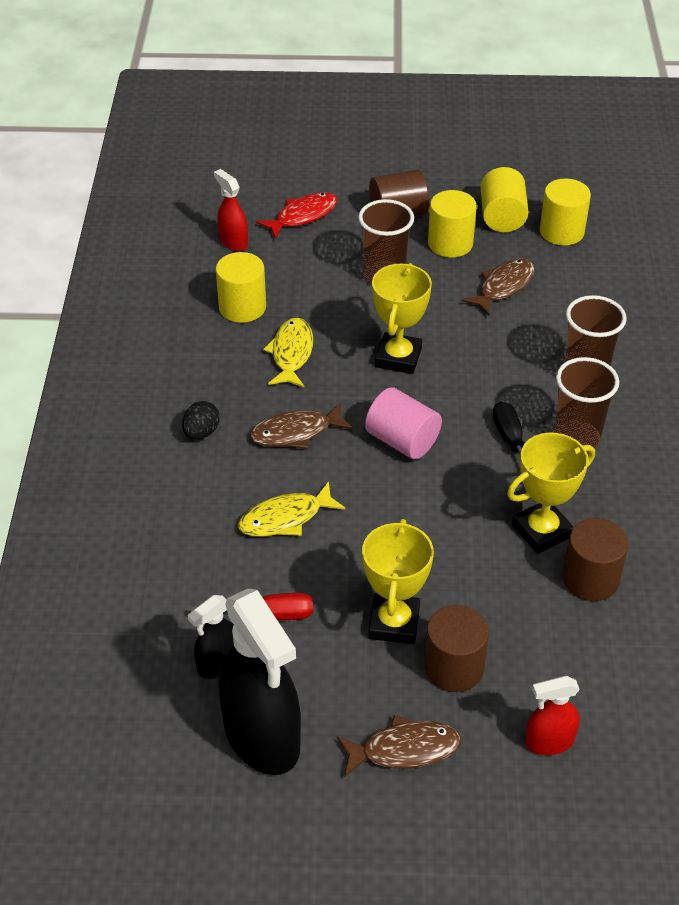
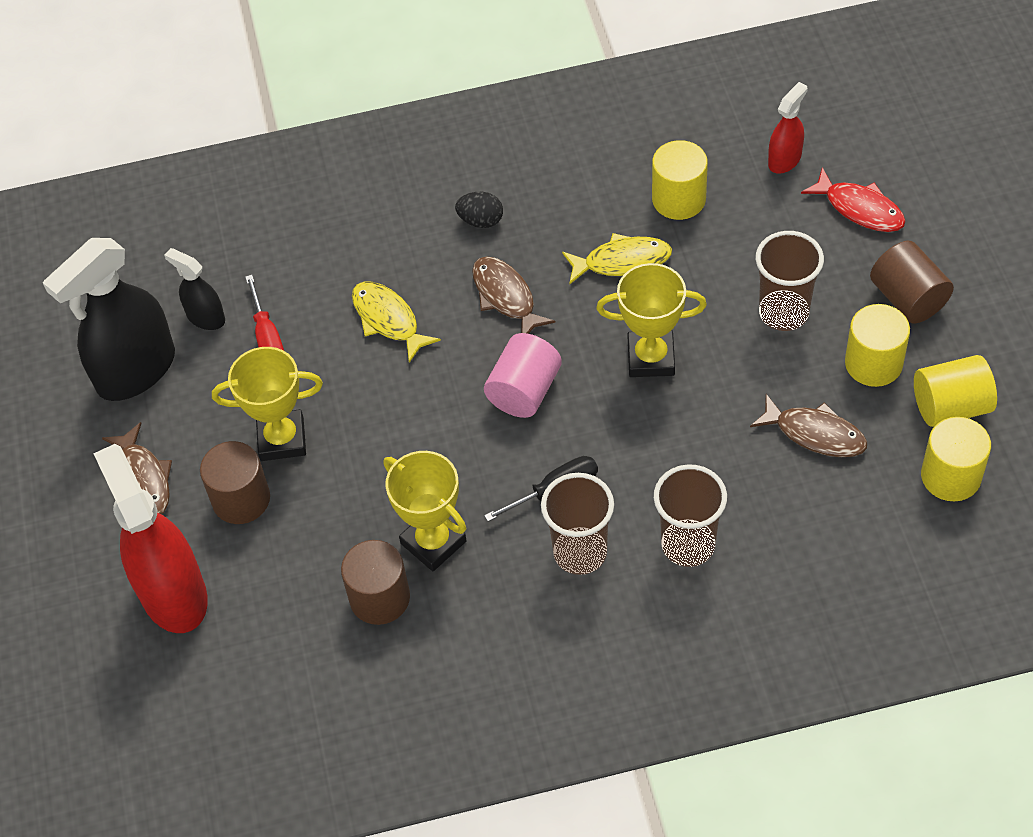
camera: 80 degrees right, 10 degrees up
(549, 741) = (173, 593): red spray bottle -> red spray bottle, size x2.01

